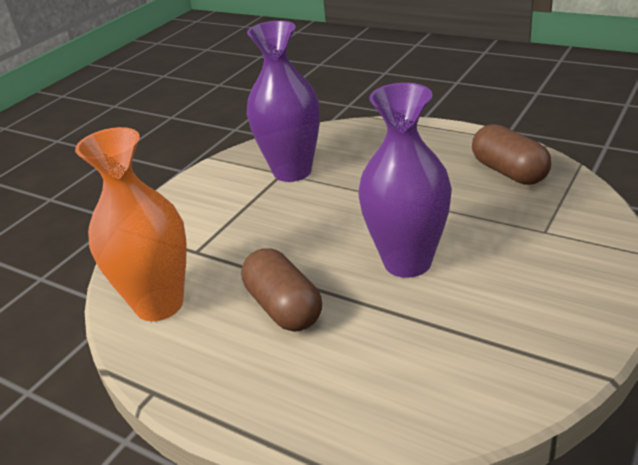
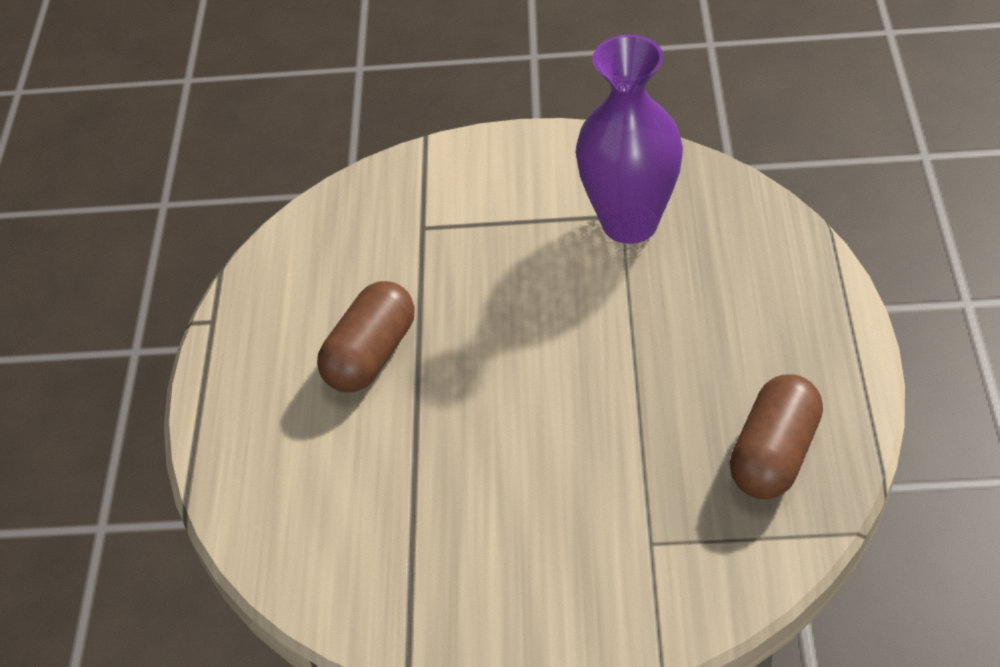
camera: 60 degrees right, 15 degrees up
(159, 304) = (323, 251): orange vase -> none
(407, 262) = (506, 427): purple vase -> none

